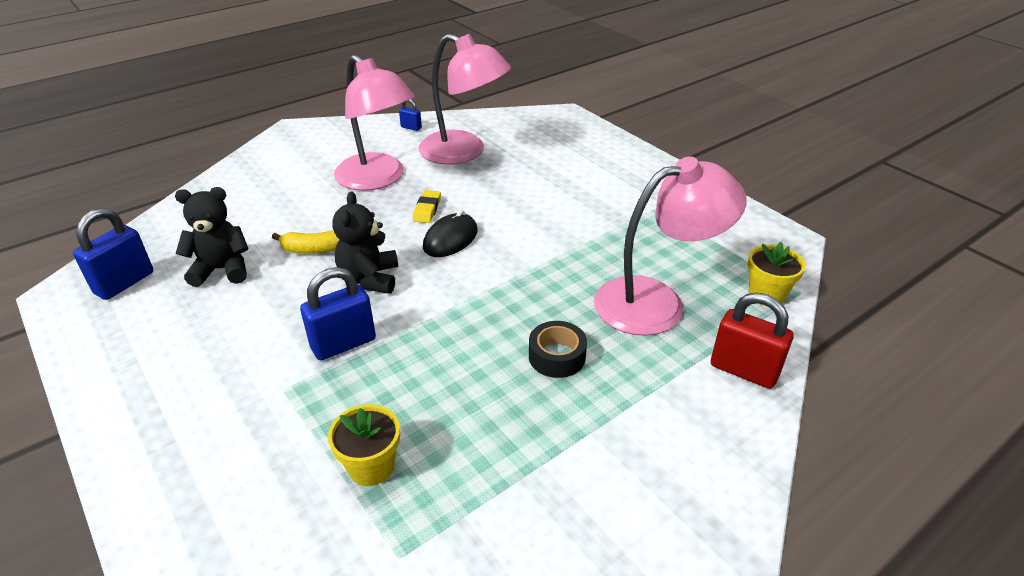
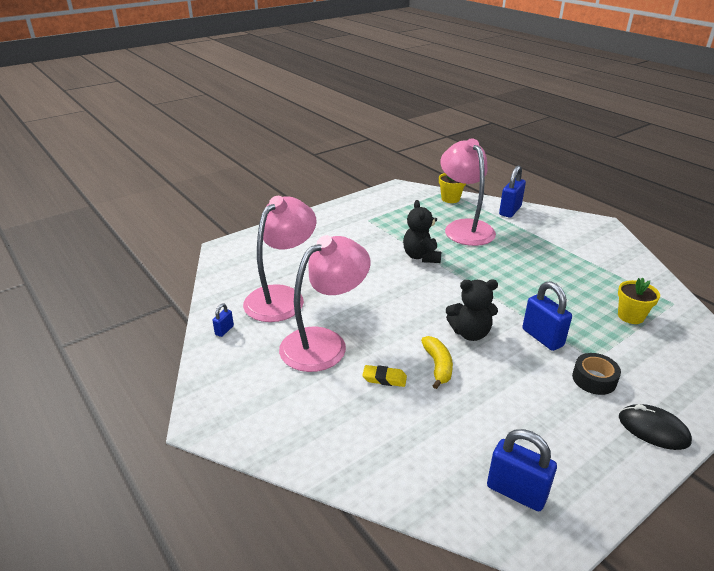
camera: 90 degrees left, 5 degrees down
(222, 270) = (479, 421): black teddy bear -> black teddy bear (421, 256)
(427, 210) = (375, 312): yellow eraser -> yellow eraser (384, 379)
(450, 239) = (414, 299): black mouse -> black mouse (653, 429)
(557, 356) = (521, 259): black tape -> black tape (594, 379)
(743, 370) = (510, 211): red padlock -> blue padlock

